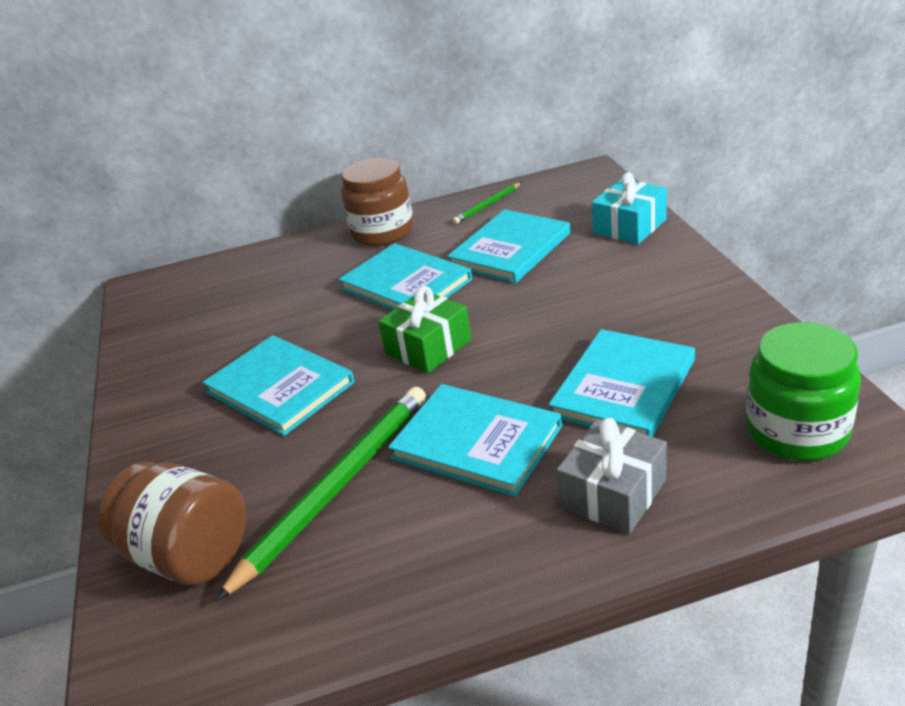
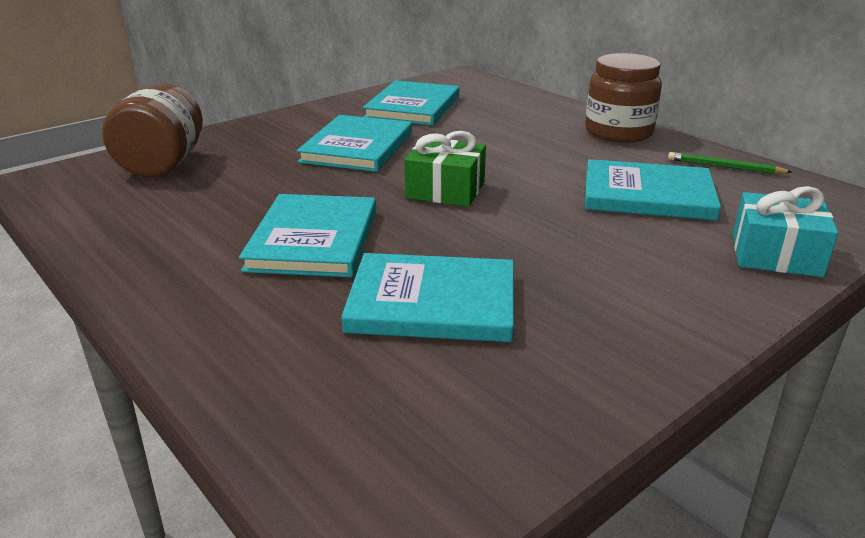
camera: 60 degrees right, 5 degrees down
(336, 487) = (240, 194): green pencil -> none
(406, 284) = (539, 160): turquoise book -> turquoise book (413, 107)
(613, 493) = (254, 323): grey gift -> none
(797, 431) = (400, 443): green jar -> none

